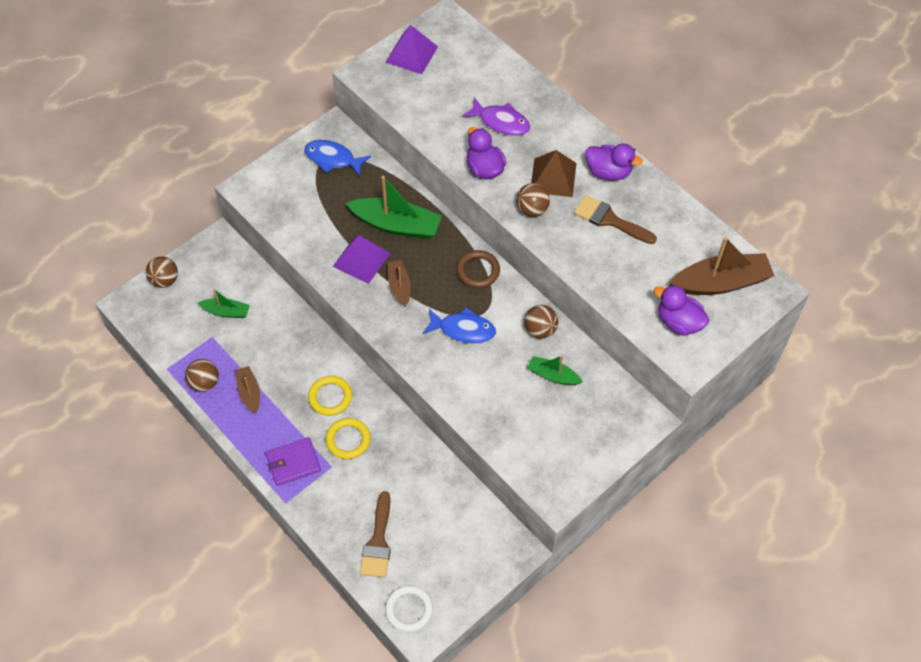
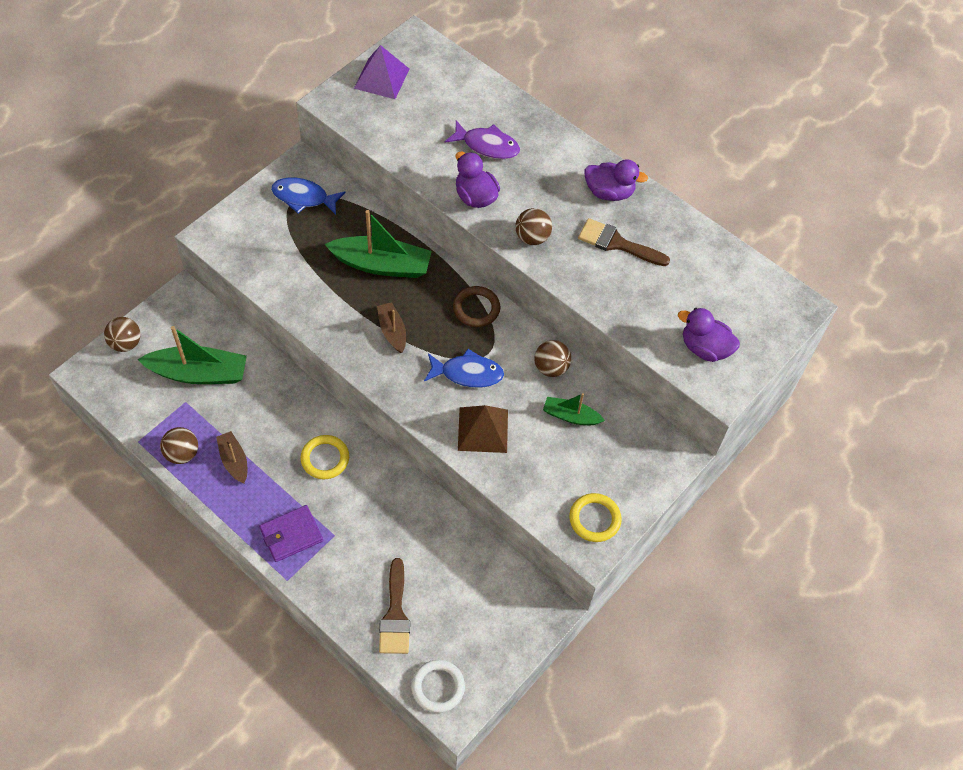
camera: 10 degrees left, 0 degrees up
(226, 312) = (199, 373): green boat -> green boat, size x1.83
(348, 440) = (350, 504): yellow ring -> yellow ring (594, 519)
(361, 259) = (347, 305): purple pyramid -> none
(553, 177) = (551, 201): brown pyramid -> brown pyramid (483, 430)
(721, 282) = (743, 302): brown boat -> none

